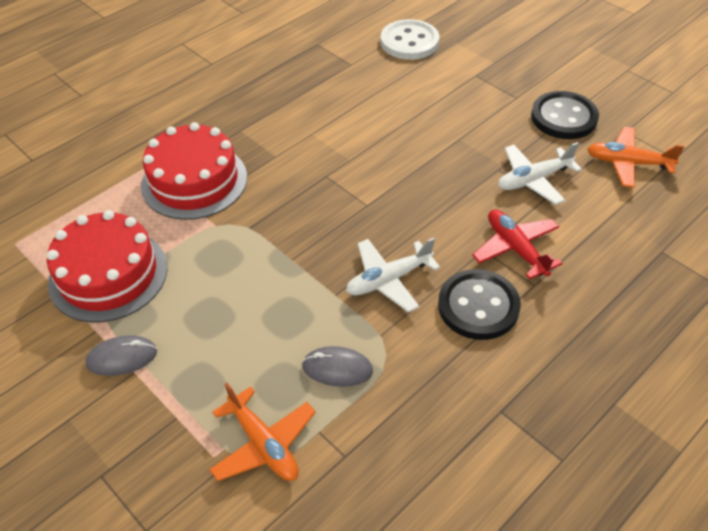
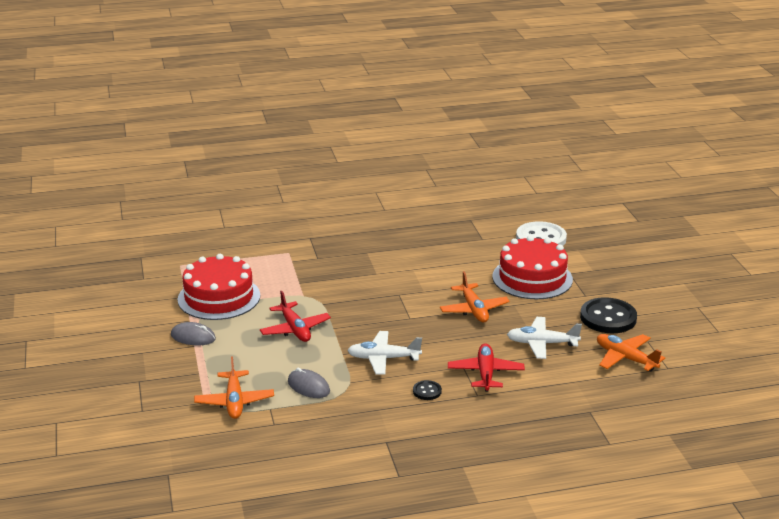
camera: 30 degrees right, 20 degrees down
(194, 181) = (311, 269): red cake -> red cake (532, 278)
(247, 283) = (295, 329): none -> red plane
(425, 163) = (474, 310): none -> orange plane
(478, 306) = (427, 391): black button -> black button, size x0.47

